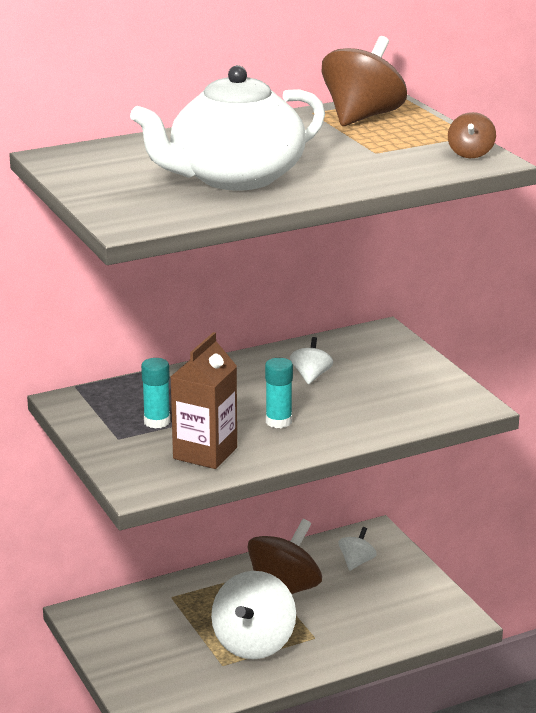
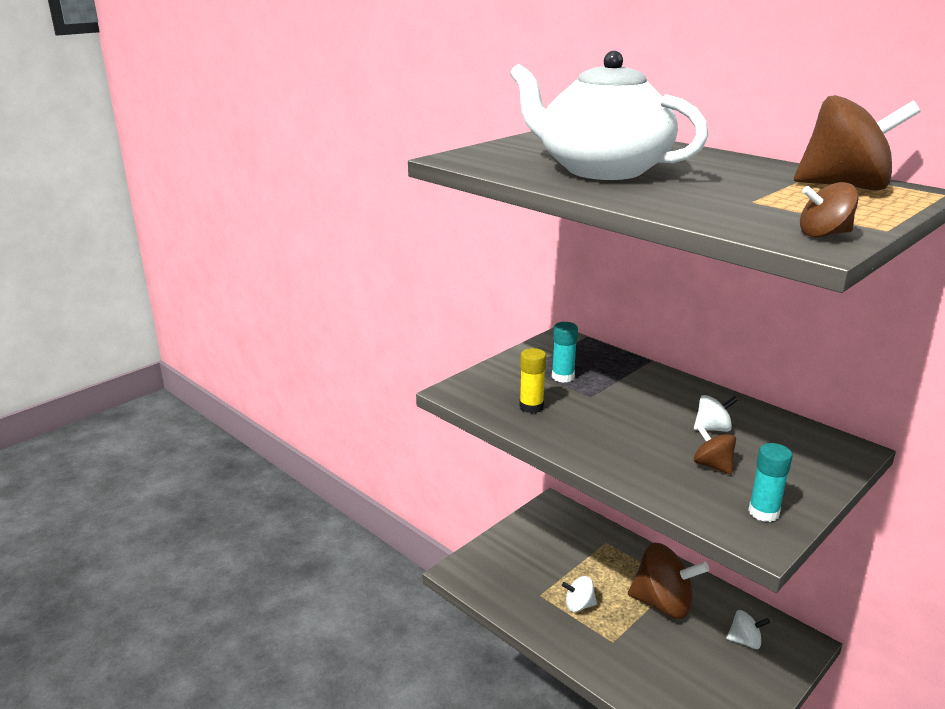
camera: 70 degrees right, 0 degrees up
(205, 453) = (531, 407): brown carton -> yellow glue stick
(254, 643) = (579, 605): white spinning top -> white spinning top, size x0.50
(278, 421) = (613, 429): turquoise glue stick -> turquoise glue stick (763, 512)
(368, 394) = (712, 465): none -> brown spinning top

